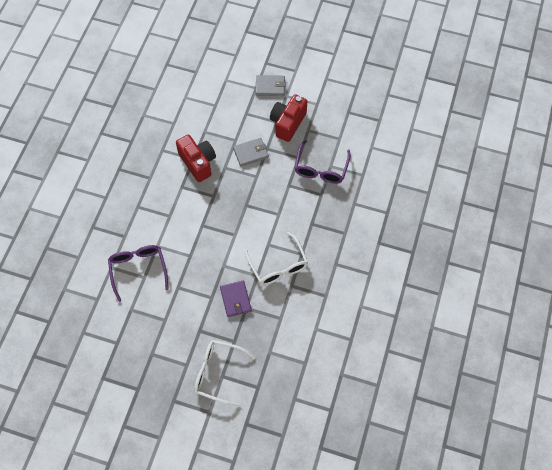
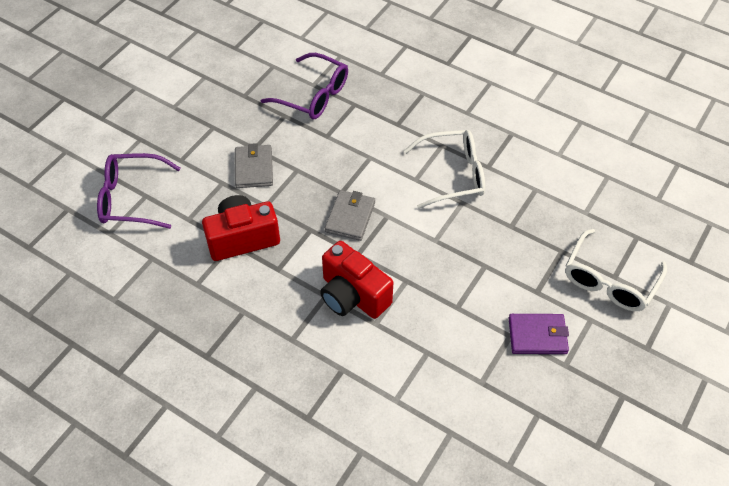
camera: 75 degrees left, 10 degrees down
(138, 269) = (411, 358): purple glasses -> purple glasses (131, 198)
(235, 299) = (495, 236): purple wallet -> purple wallet (537, 336)
(270, 87) = (147, 121): grey wallet -> grey wallet (350, 217)
(287, 123) = (222, 115): red camera -> red camera (353, 295)

